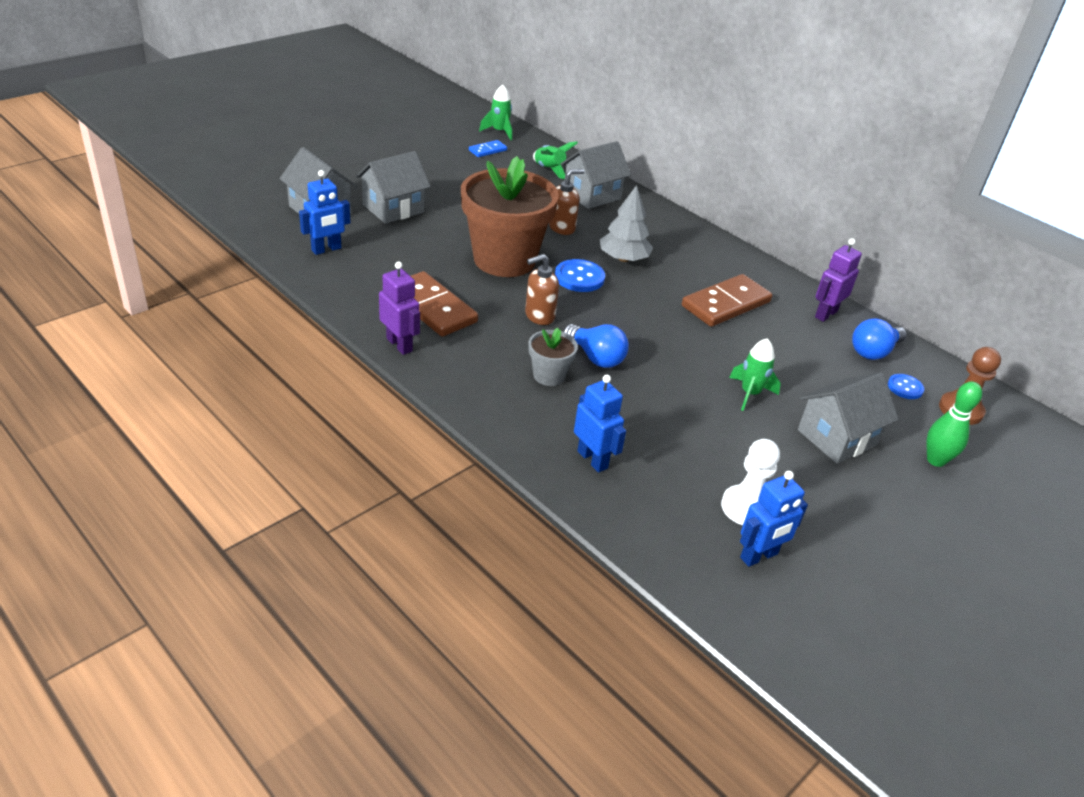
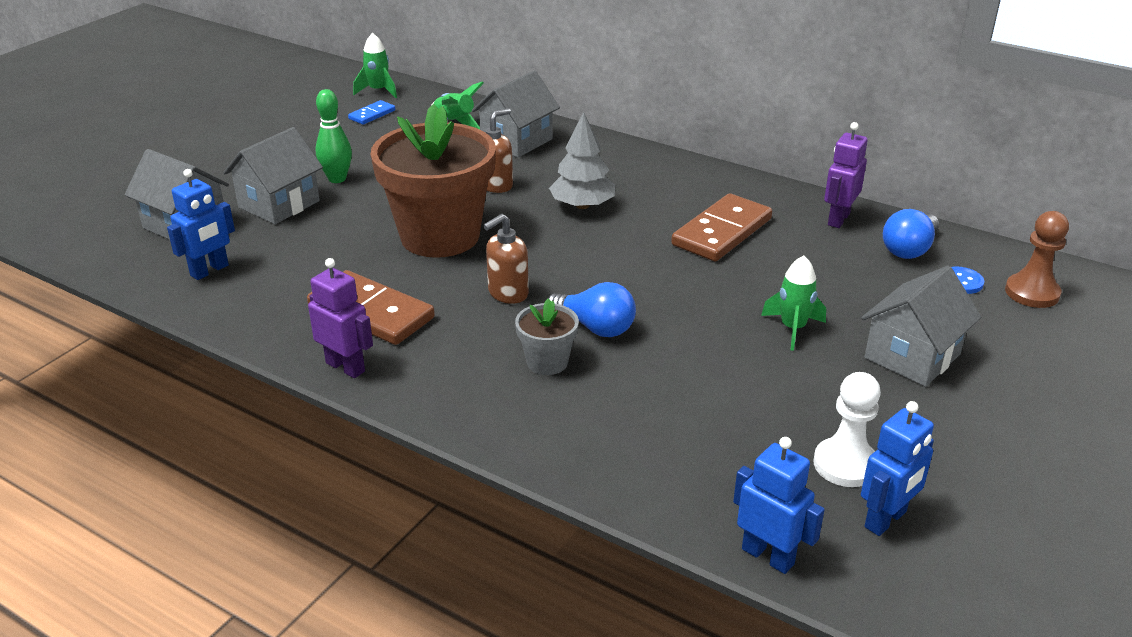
camera: 10 degrees left, 5 degrees down
(579, 277) = (538, 238): blue button -> none
(593, 459) = (640, 452): blue robot -> blue robot (768, 556)
(935, 460) = (1031, 356): green bowling pin -> green bowling pin (337, 179)

